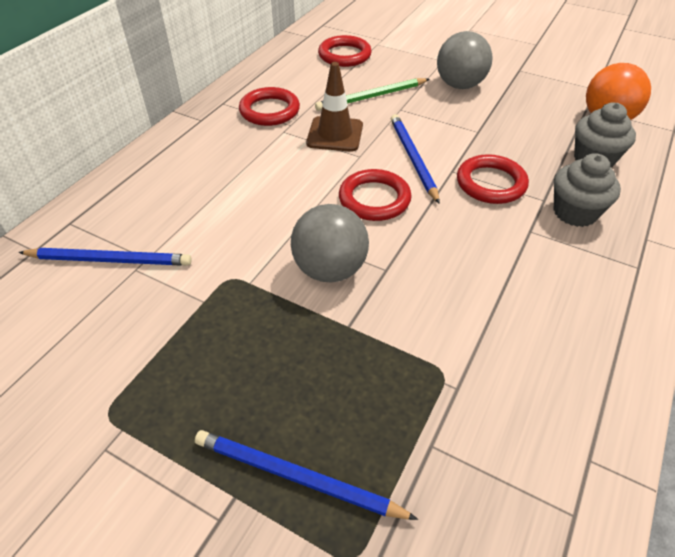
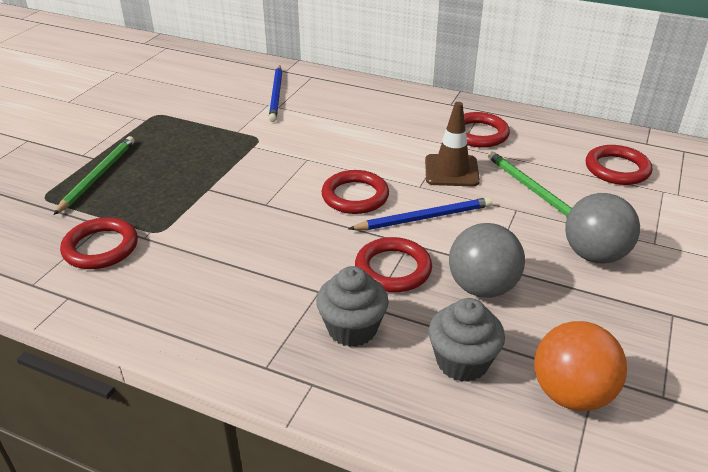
camera: 85 degrees right, 10 degrees down
(296, 477) = (98, 176): blue pencil -> green pencil
(330, 269) = (266, 178): grey ball -> grey ball (482, 287)
(484, 438) = (101, 247): none -> red ring

